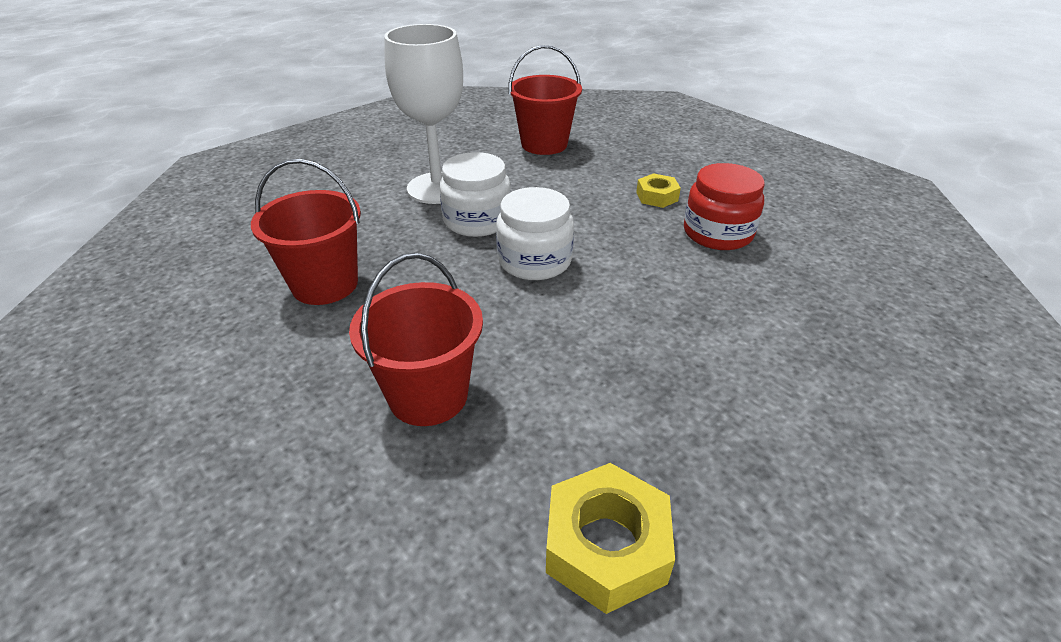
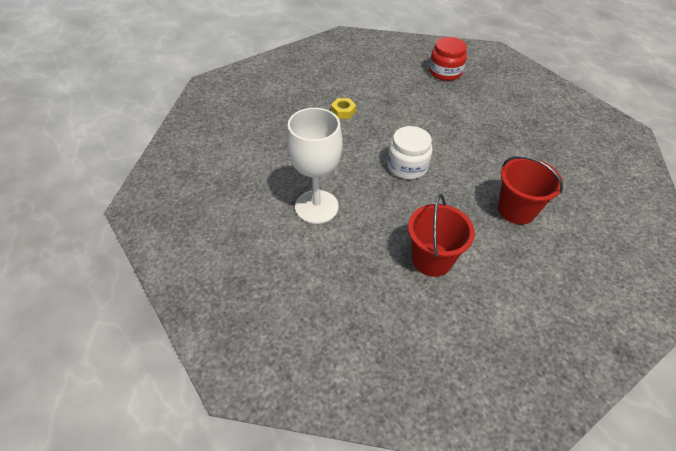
camera: 85 degrees left, 10 degrees up
(477, 220) = (362, 188): white jar -> none
(544, 144) = (261, 149): red bucket -> none
(606, 546) = (577, 163): yellow nut -> none
(717, 233) = (383, 98): red jar -> red jar (445, 72)

